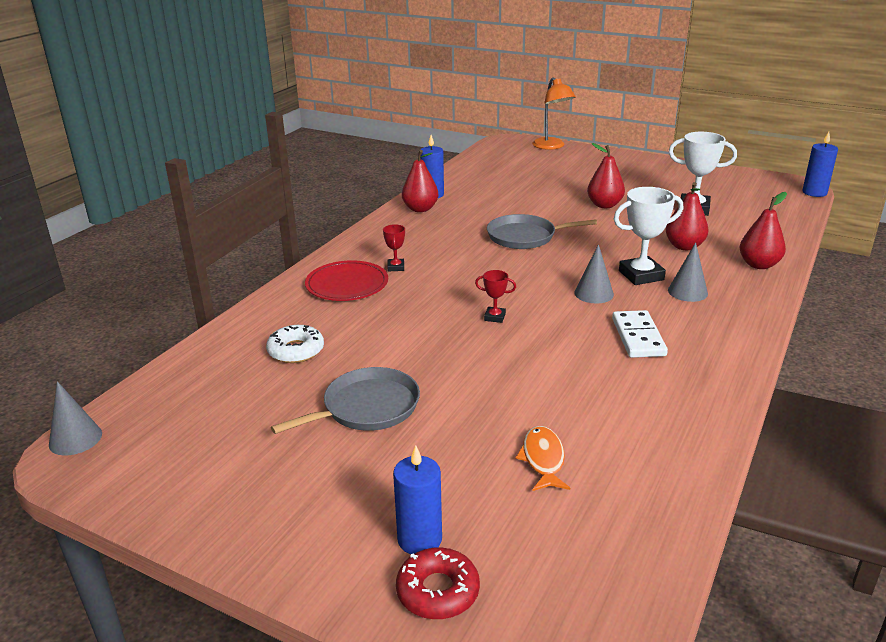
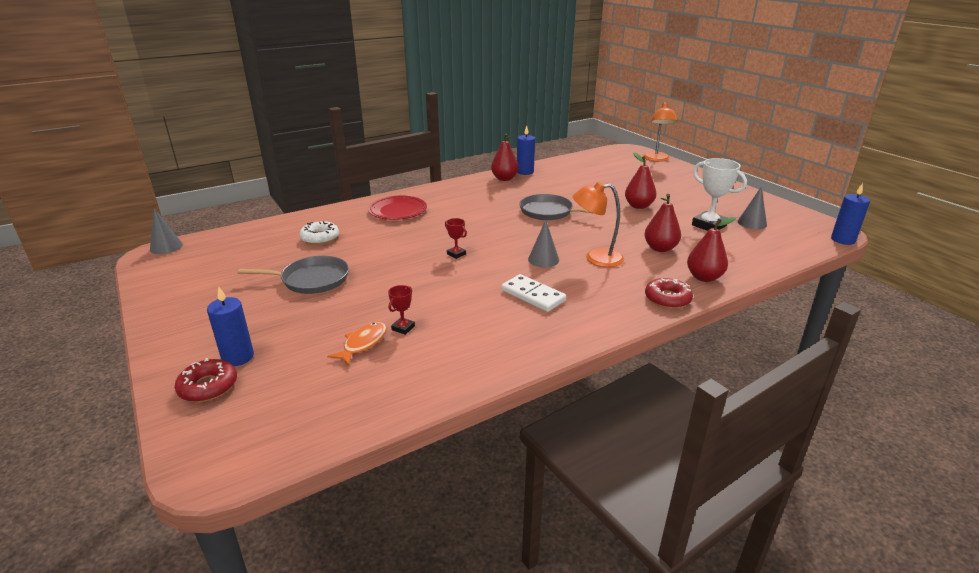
camera: 30 degrees right, 0 degrees up
(396, 267) = (439, 208): red trophy -> red trophy (403, 328)
(638, 337) = (533, 295): white domino -> white domino turned 75 degrees counterclockwise
(641, 275) = (596, 258): white trophy -> orange lamp
(687, 292) = (615, 278): grey cone -> grey cone (752, 223)
(758, 297) = (667, 299): none -> red donut

